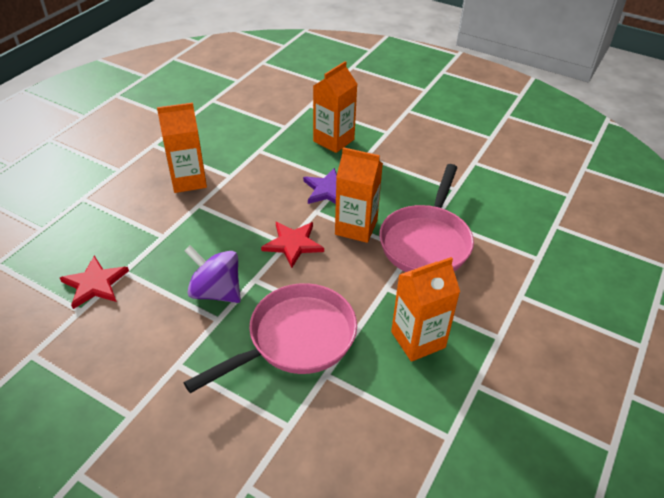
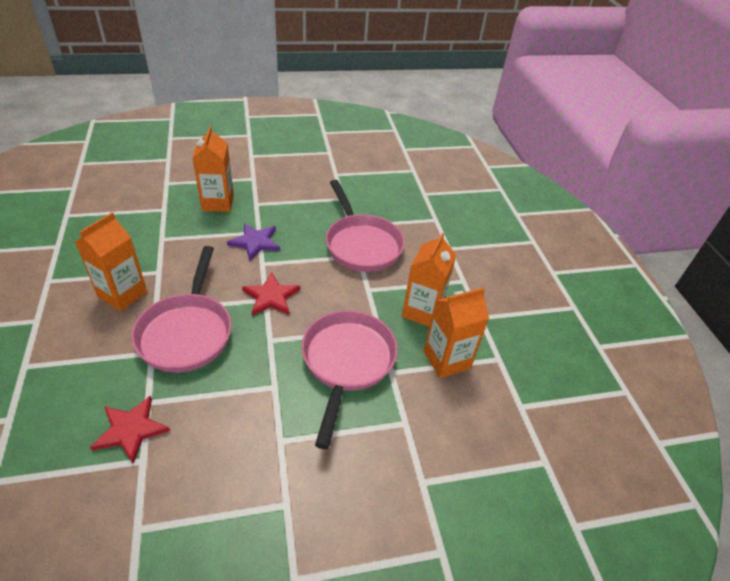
camera: 45 degrees left, 0 degrees up
(201, 235) = (187, 332): none -> pink pan
(216, 292) = (250, 367): purple spinning top -> none
(356, 227) = (304, 259): orange carton -> orange carton (446, 360)

